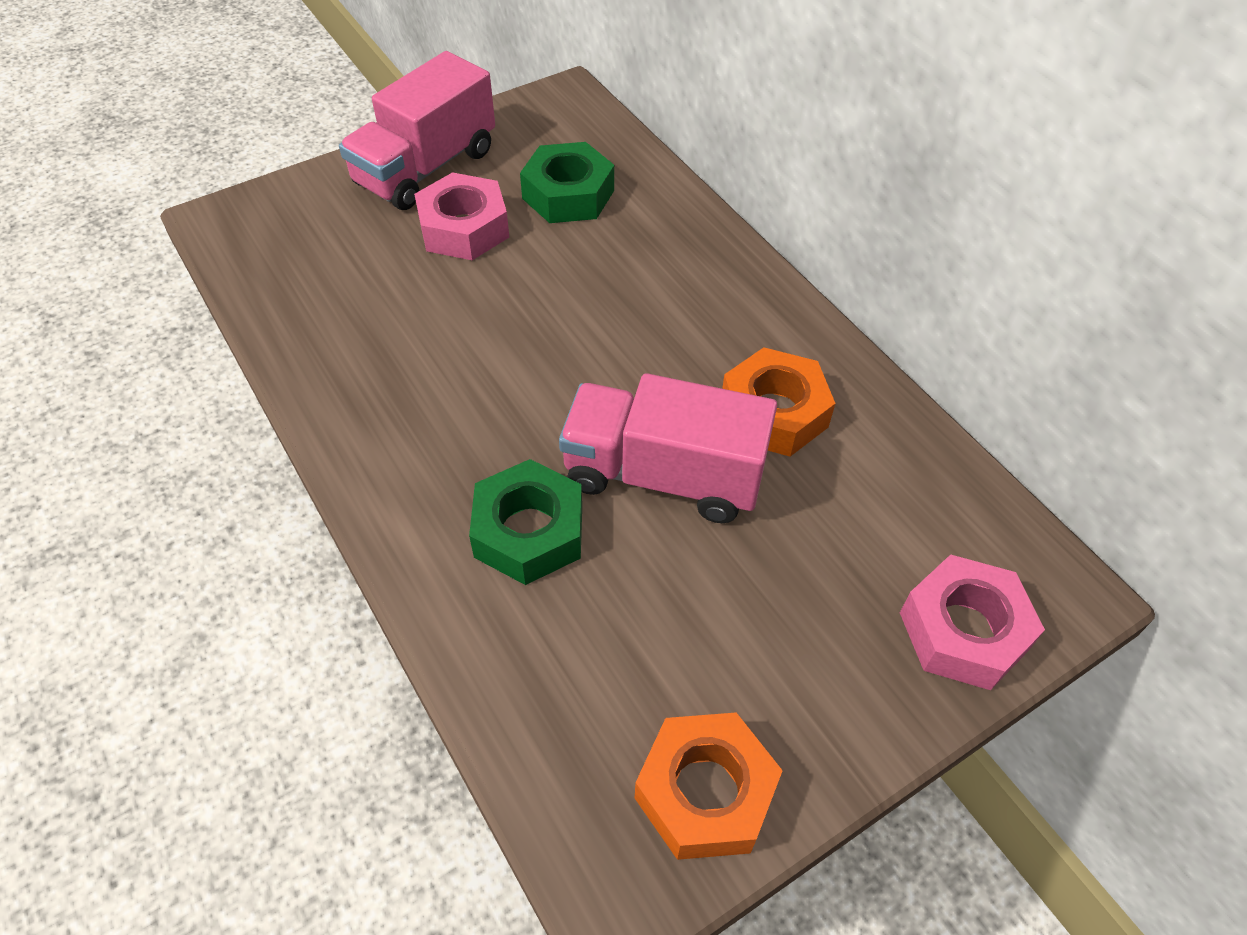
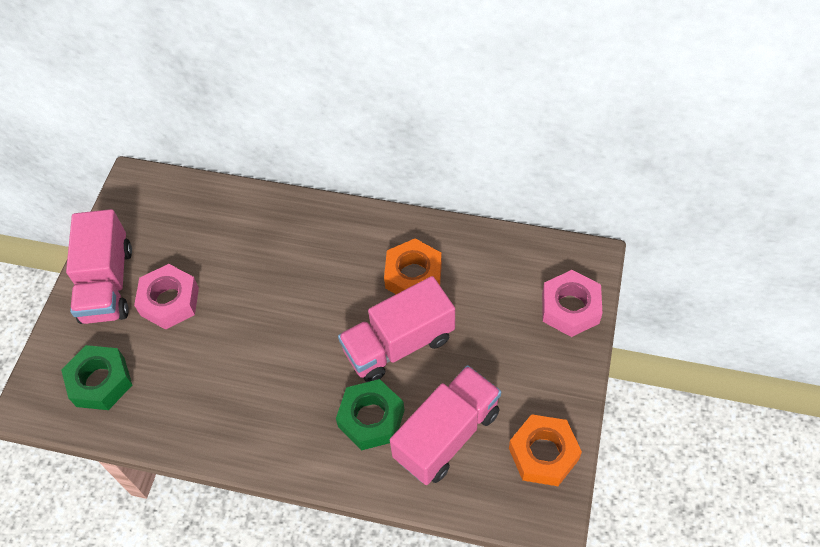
camera: 40 degrees left, 5 degrees up
(568, 194) = (201, 240): green nut -> green nut (100, 382)
(599, 638) = (447, 435): none -> pink truck

